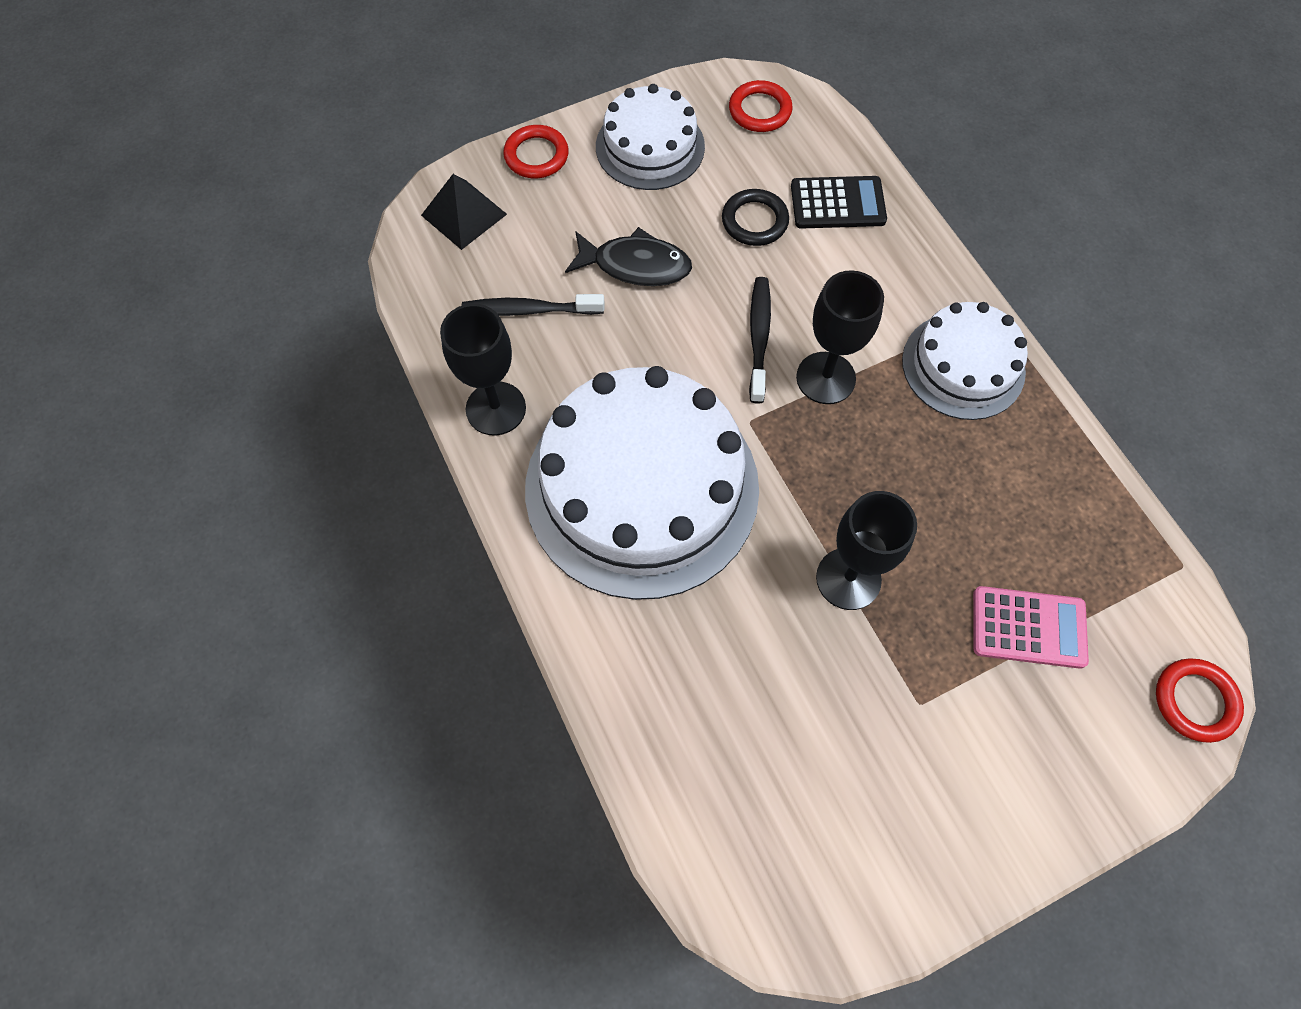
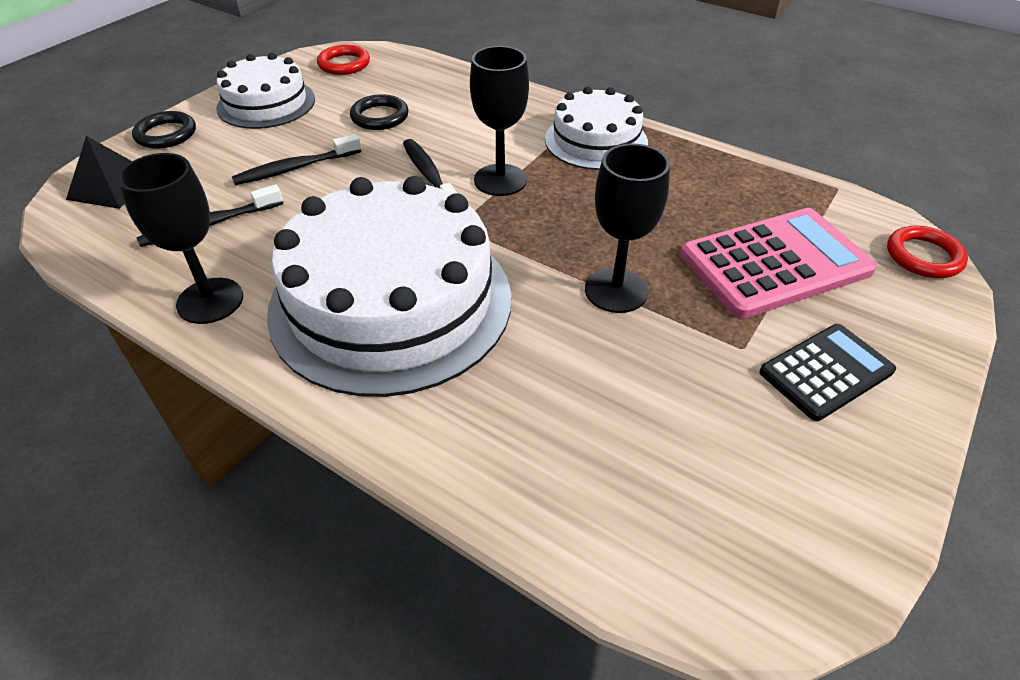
camera: 30 degrees left, 20 degrees down
(536, 155) = (166, 134): red ring -> black ring
(635, 265) = (295, 168): black fish -> black toothbrush
(837, 203) = (437, 91): black calculator -> black calculator (826, 372)
(1028, 627) = (775, 263): pink calculator -> pink calculator, size x1.63

